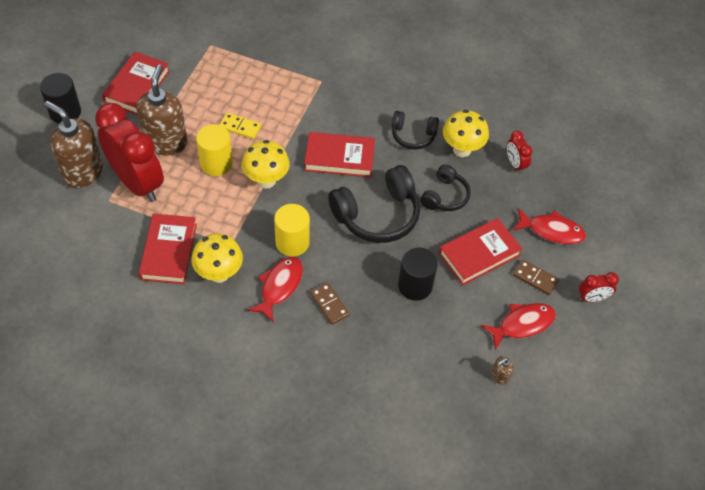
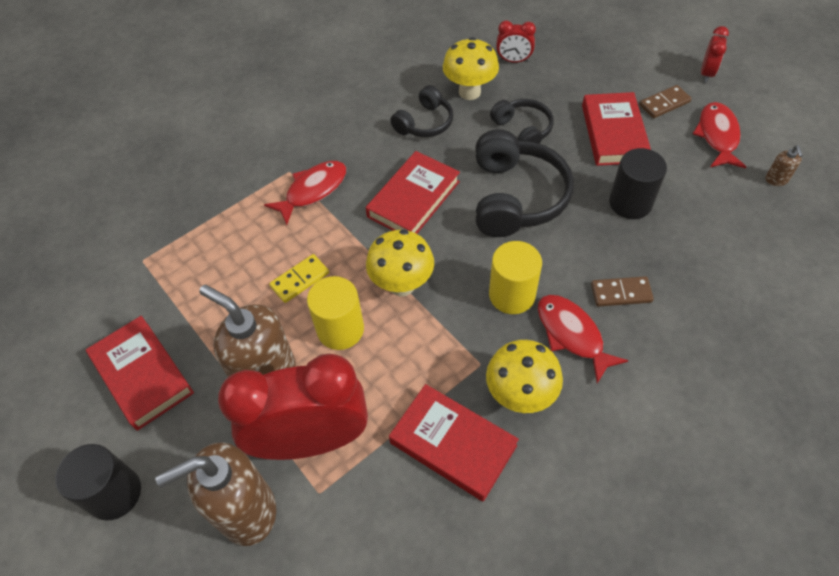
camera: 55 degrees left, 0 degrees up
(551, 231) = (611, 68): red fish -> red fish (313, 190)

